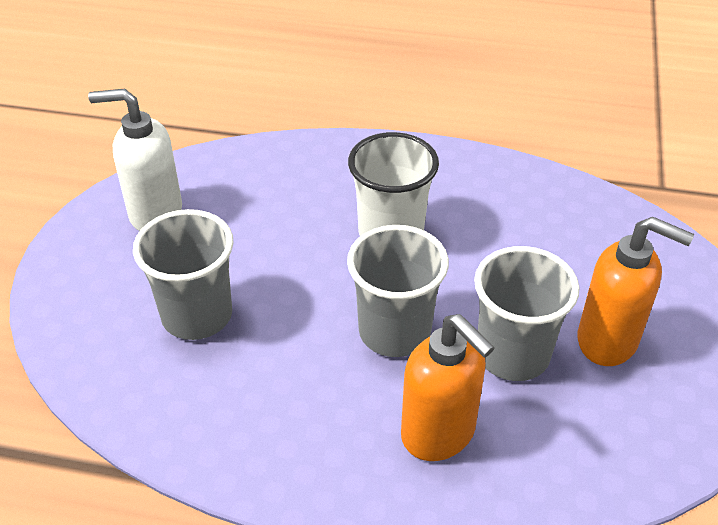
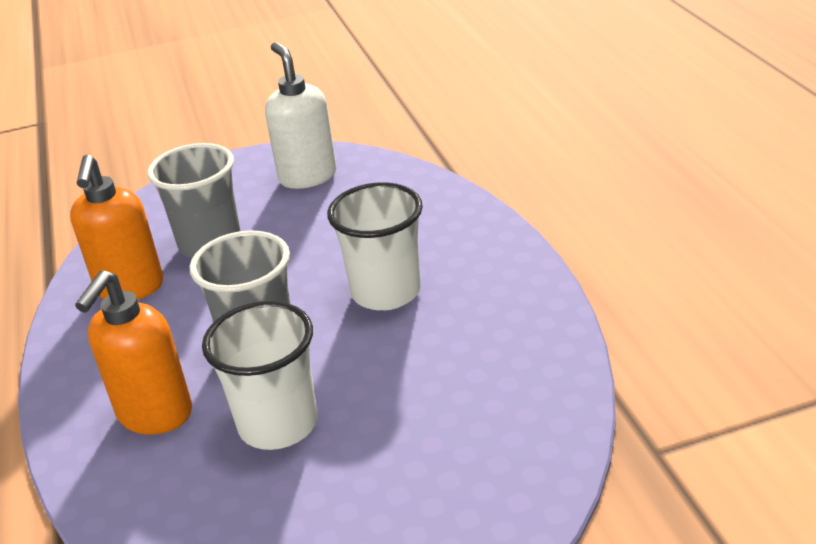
camera: 65 degrees right, 10 degrees down
(512, 354) = (278, 424): grey cup -> white cup
(608, 341) = (342, 484): orange soap dispenser -> orange soap dispenser (130, 288)

